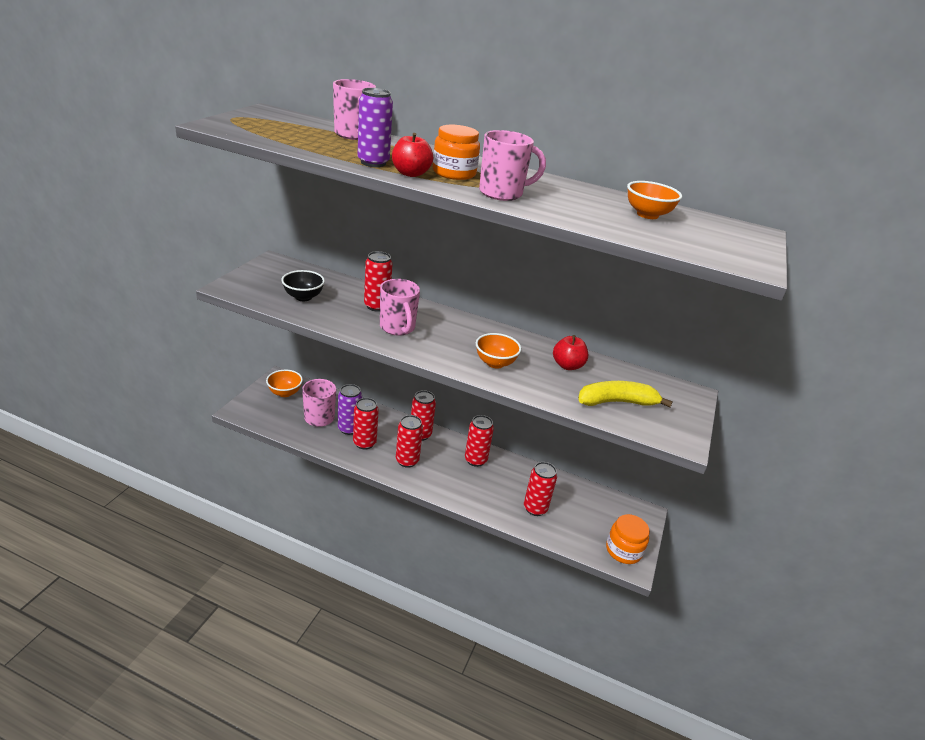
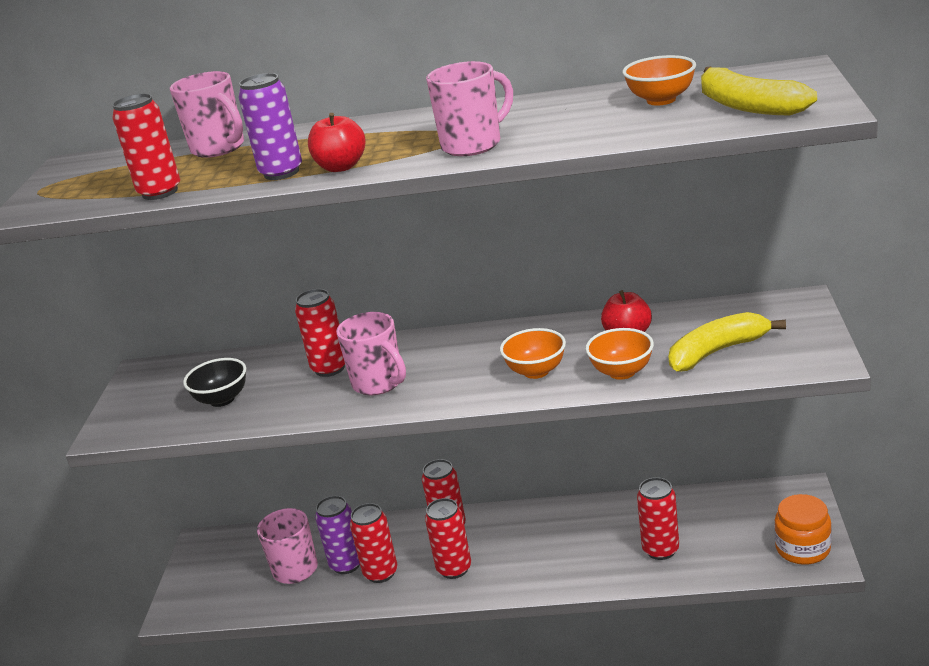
camera: 10 degrees left, 5 degrees down
(285, 393) = (223, 558): orange bowl -> orange bowl (622, 372)
(454, 173) = (392, 144): orange jar -> none
(475, 460) = (544, 525): red can -> red can (160, 192)
(702, 242) = (748, 106): none -> yellow banana

